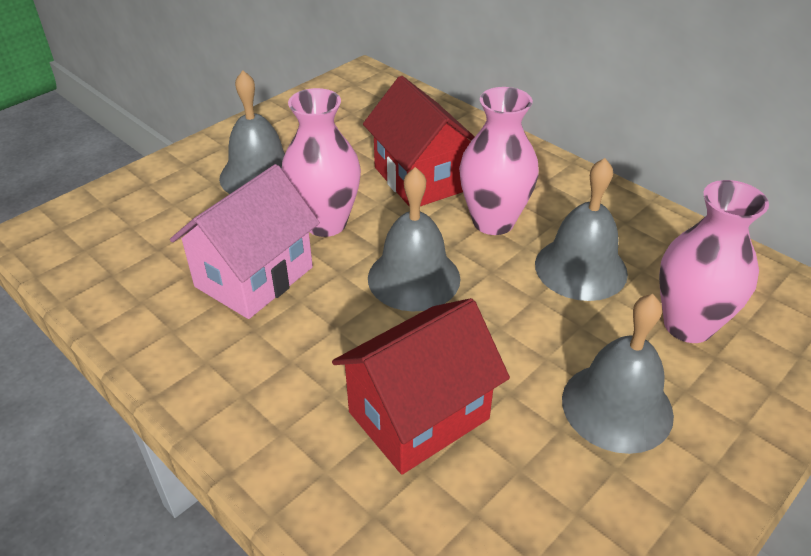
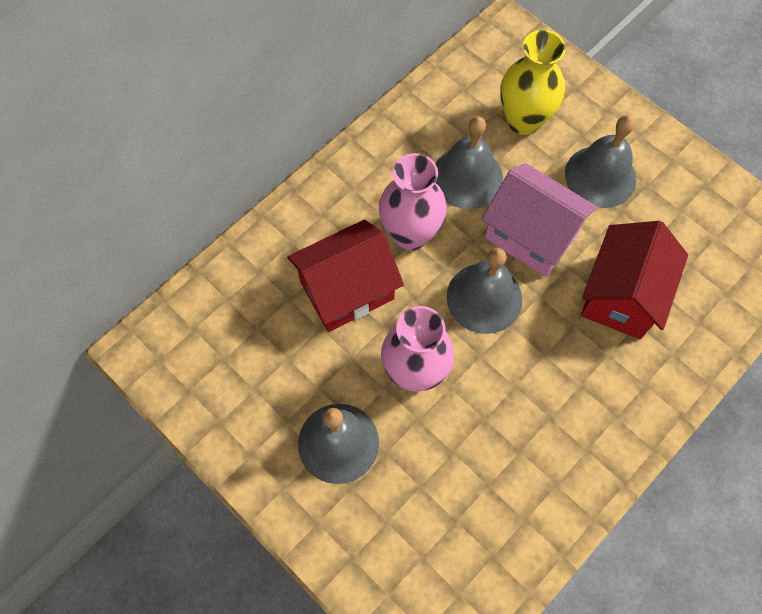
camera: 90 degrees left, 25 degrees up
(254, 277) = (489, 426): pink house -> pink house (531, 236)
(419, 415) = (621, 296): red house -> red house turned 60 degrees clockwise
(688, 325) = (523, 120): pink vase -> yellow vase

